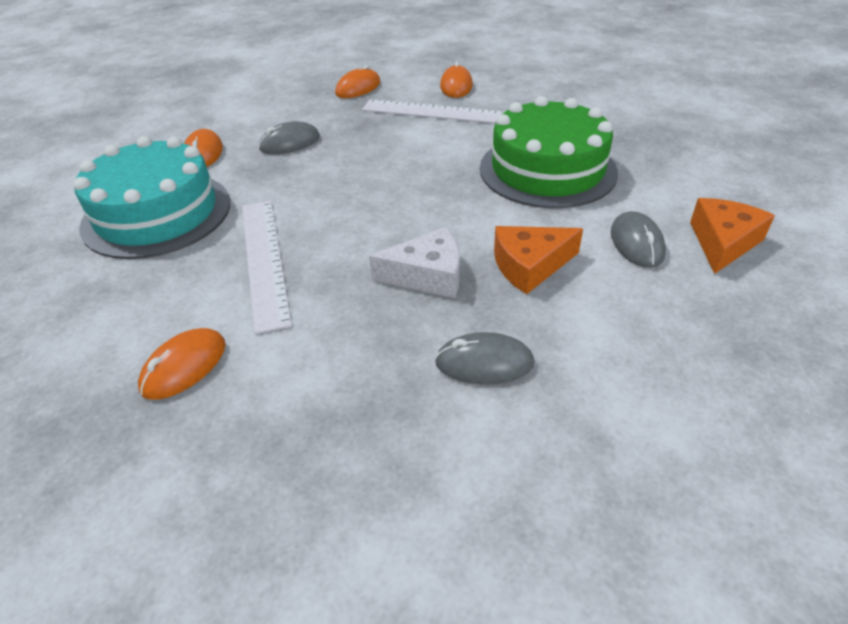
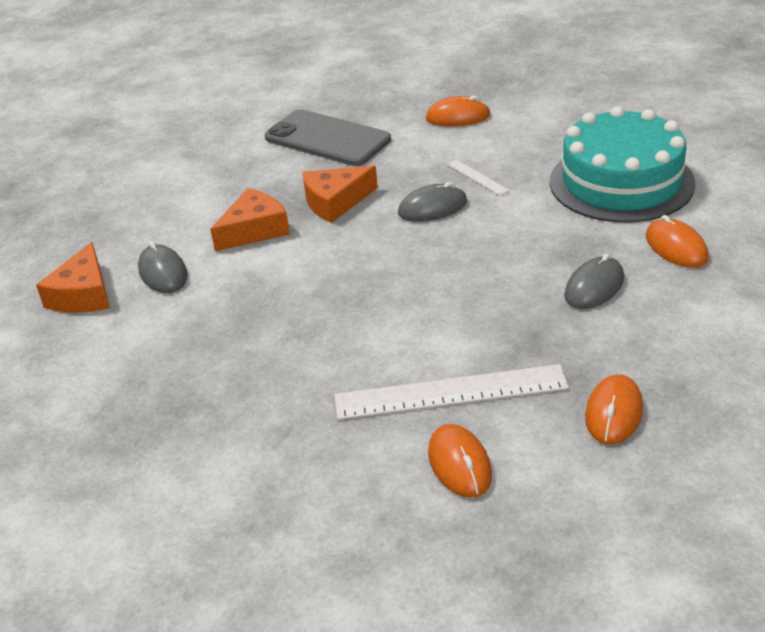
camera: 160 degrees right, 5 degrees down
(184, 367) = (458, 117): orange mouse -> orange mouse turned 75 degrees clockwise
(264, 260) = (477, 177): white ruler -> white ruler, size x0.45
(378, 390) = (327, 139): none -> grey phone
(427, 275) = (335, 202): white cheese -> orange cheese
(484, 363) = (267, 166): grey mouse -> grey mouse (432, 208)
(547, 170) = (263, 333): green cake -> none

